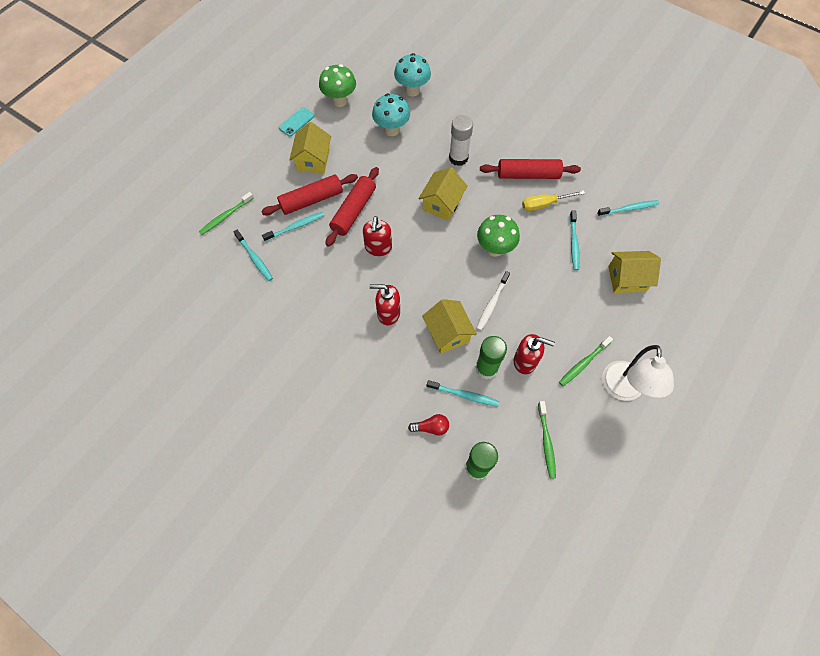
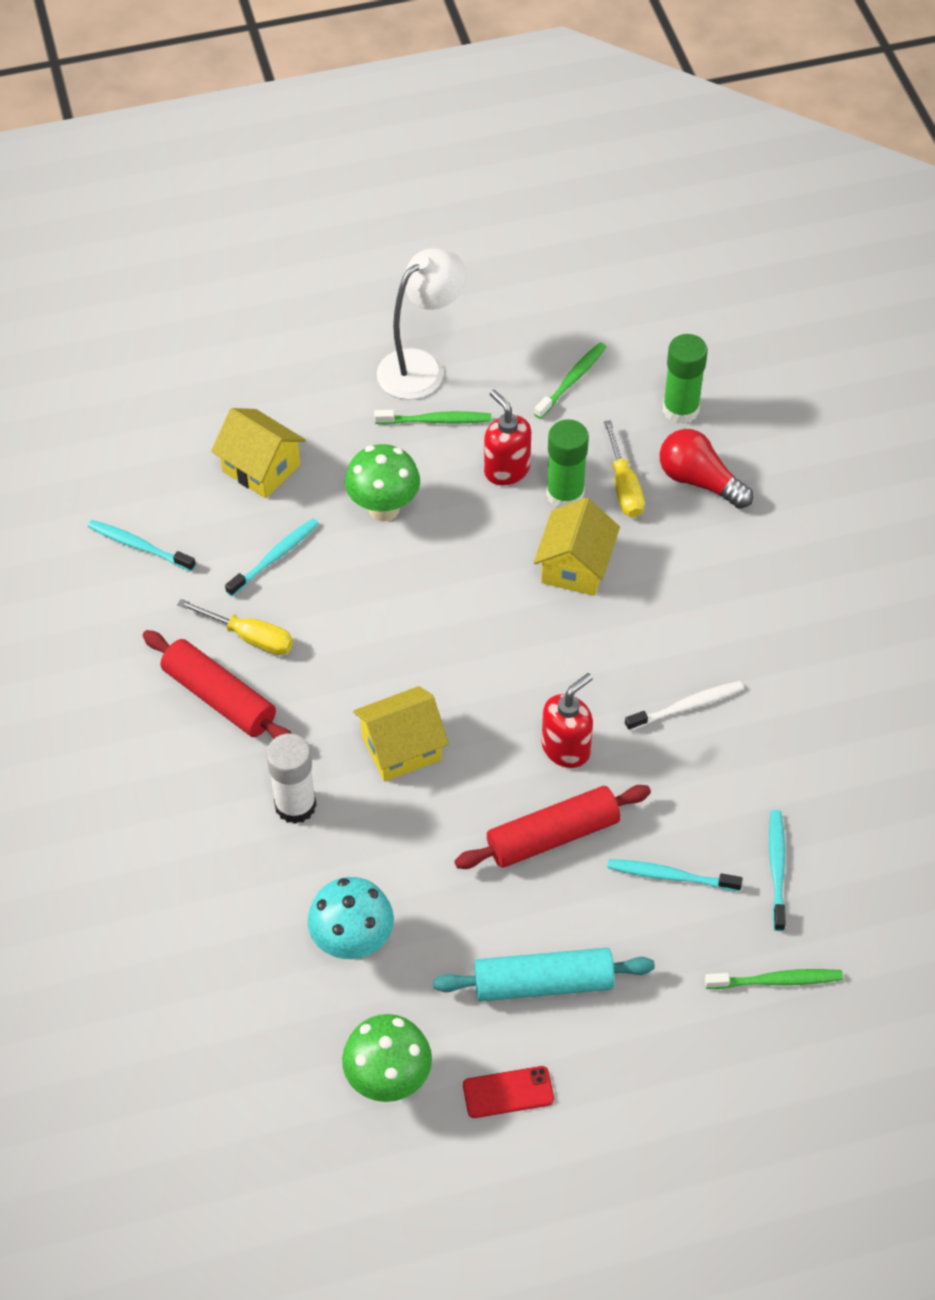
camera: 140 degrees left, 10 degrees down
(296, 122) = (508, 1092): turquoise phone -> red phone
(311, 200) = (606, 906): red rolling pin -> none
(313, 160) = (543, 983): yellow house -> turquoise rolling pin
(388, 313) = (635, 646): red soap dispenser -> none
(412, 90) = (236, 1000): turquoise mushroom -> none
(431, 427) = (699, 481): red light bulb -> red light bulb, size x1.64
(464, 395) = (624, 486): turquoise toothbrush -> yellow screwdriver
(492, 303) = (477, 561): white toothbrush -> white toothbrush (686, 706)
(494, 249) = (395, 626): green mushroom -> green mushroom (384, 509)

